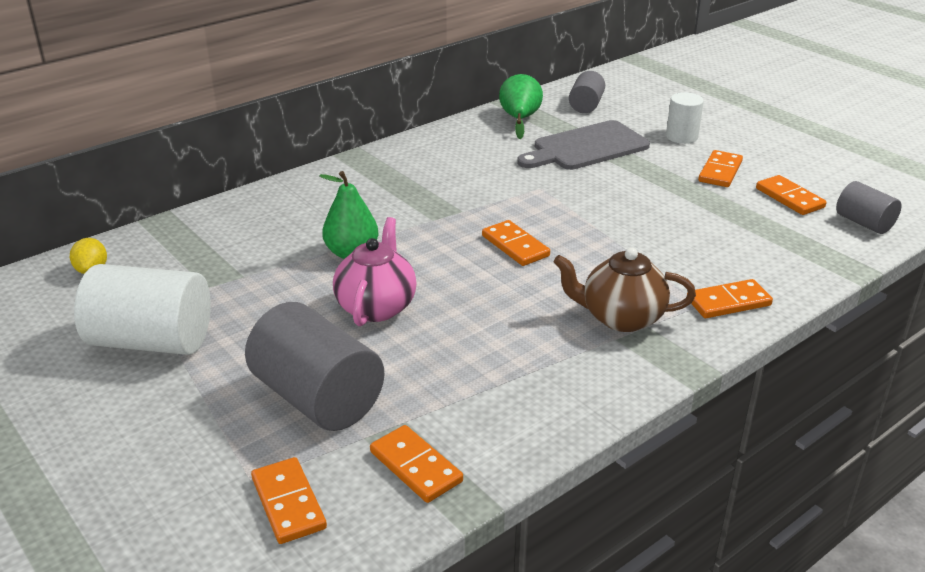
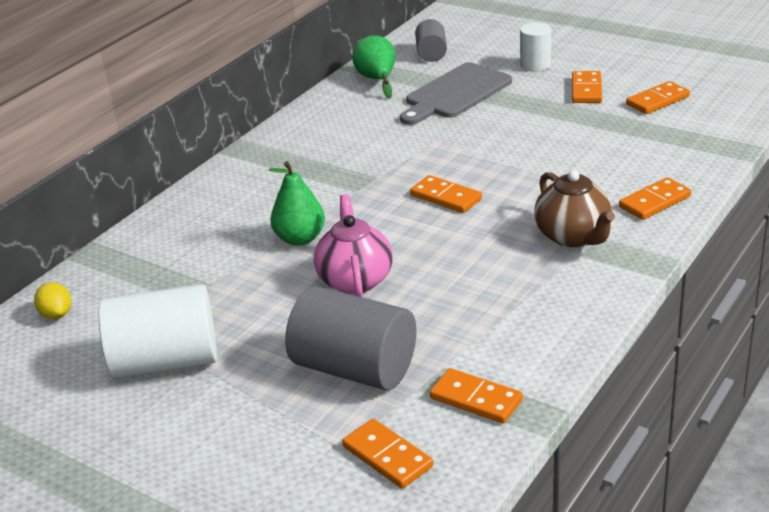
camera: 15 degrees left, 0 degrees up
(620, 318) = (573, 236): brown teapot -> brown teapot turned 105 degrees counterclockwise
(789, 198) = (657, 101): orange domino -> orange domino turned 75 degrees counterclockwise
(864, 223) = (729, 109): grey cylinder -> none

